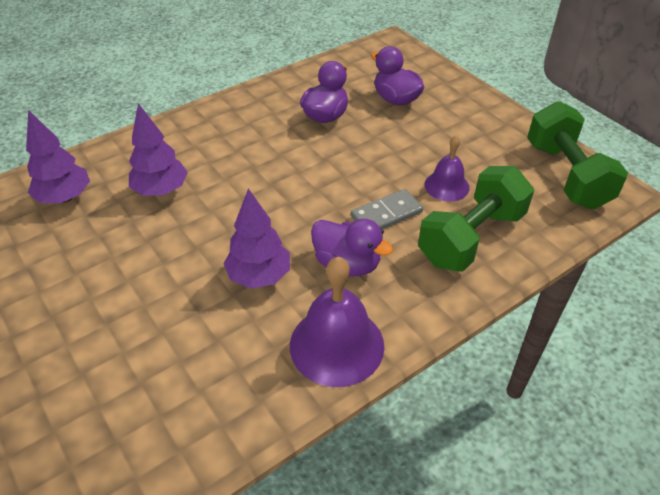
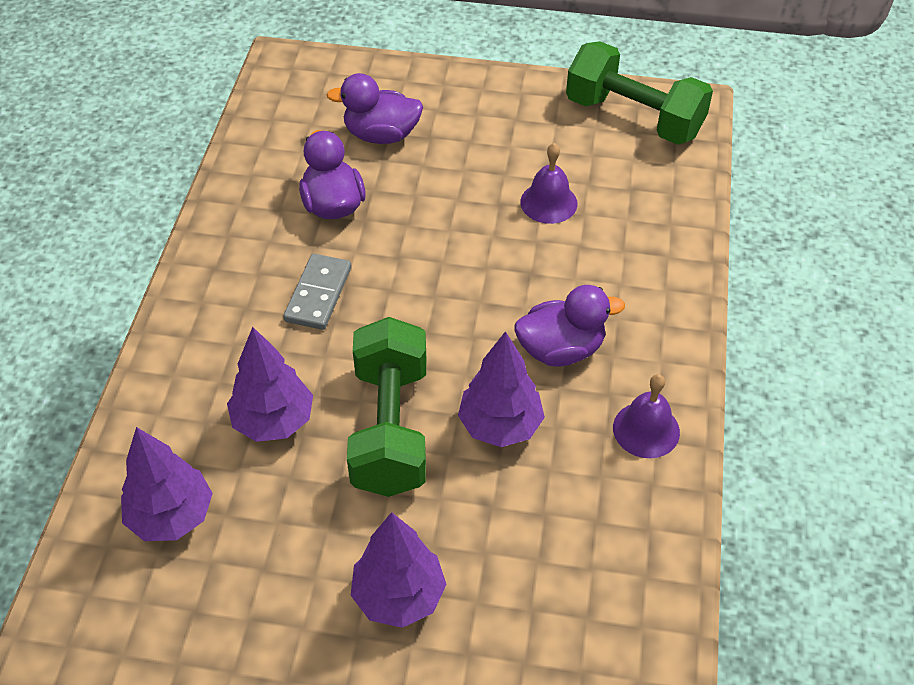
camera: 45 degrees left, 5 degrees up
(94, 315) = (399, 596): none -> purple tree
(336, 345) = (646, 429): purple bell -> purple bell, size x0.59
(386, 214) = (532, 273): grey domino -> grey domino (318, 294)
(471, 237) = (630, 241): green dumbbell -> green dumbbell (390, 428)

